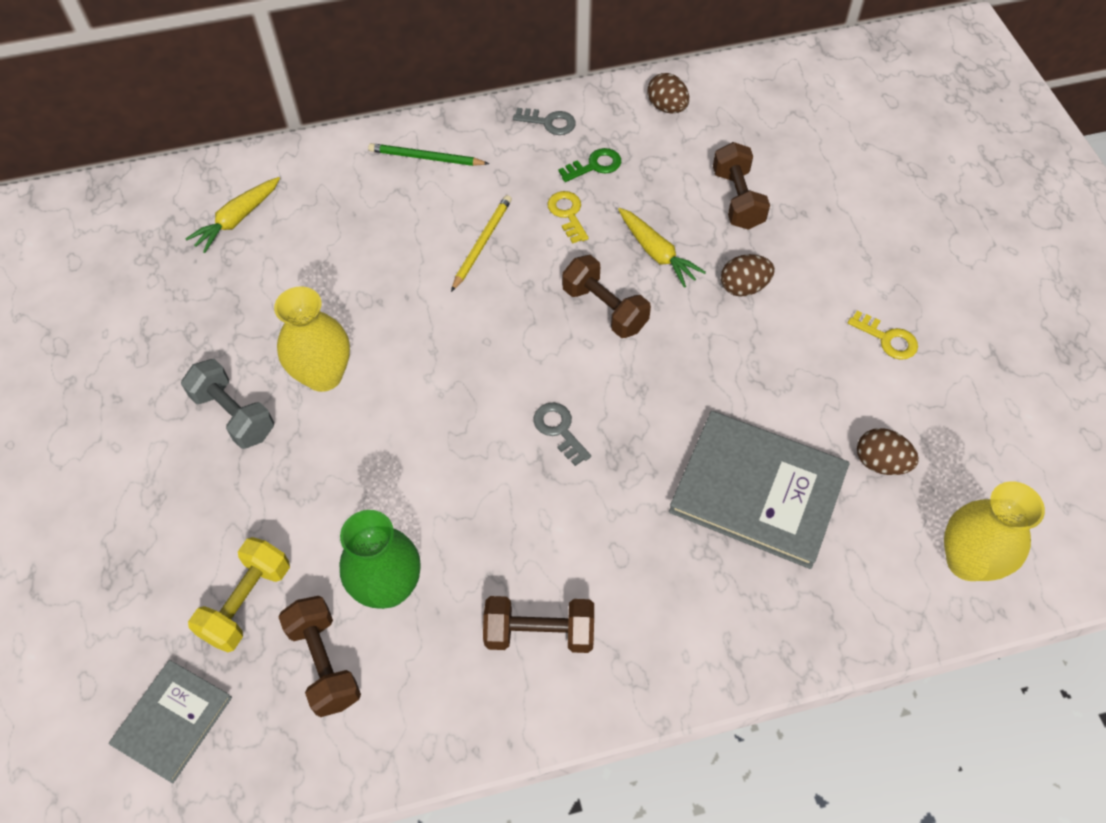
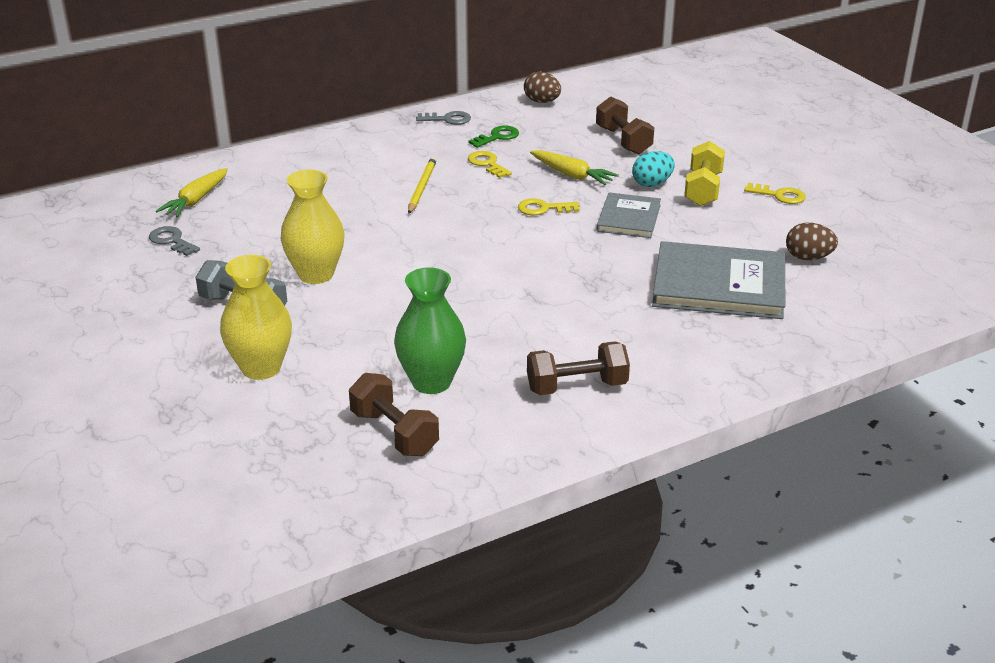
camera: 15 degrees left, 25 degrees down
(173, 721) = (268, 489): grey book -> grey book (629, 218)
(247, 602) = (306, 410): yellow dumbbell -> yellow dumbbell (703, 189)
(426, 158) = (350, 149): green pencil -> none
(559, 430) = (538, 276): grey key -> grey key (172, 241)
(604, 309) = (543, 209): brown dumbbell -> yellow key
(744, 287) = (652, 184): brown egg -> turquoise egg
(967, 561) = (902, 297): yellow vase -> yellow vase (261, 368)

